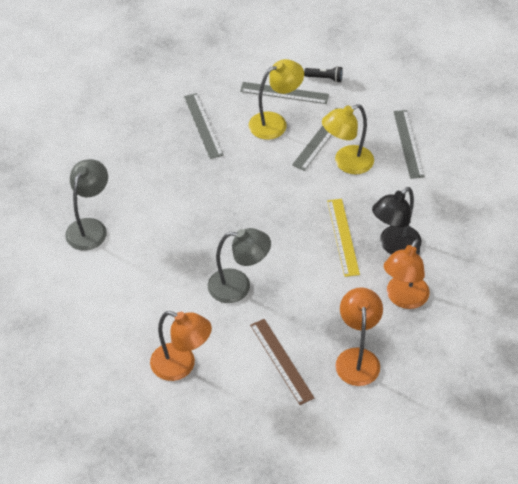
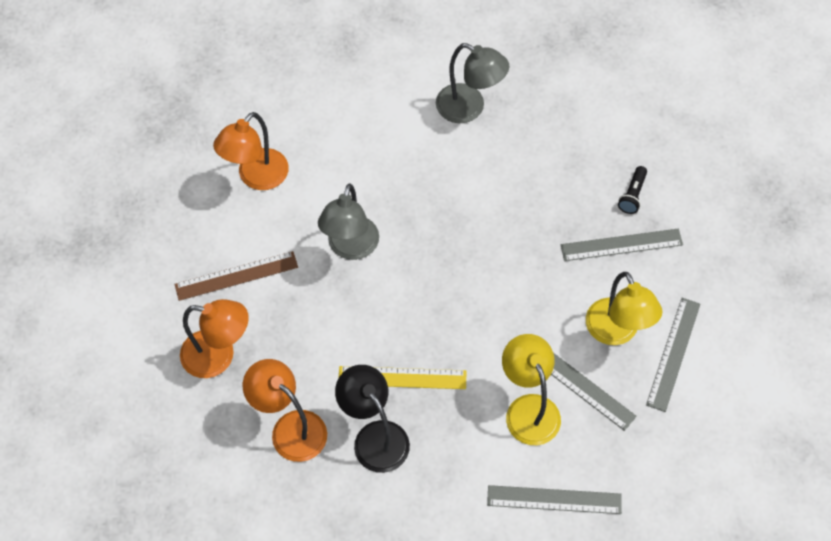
camera: 100 degrees right, 10 degrees up
(325, 78) = (699, 413): black flashlight -> black flashlight (632, 195)

